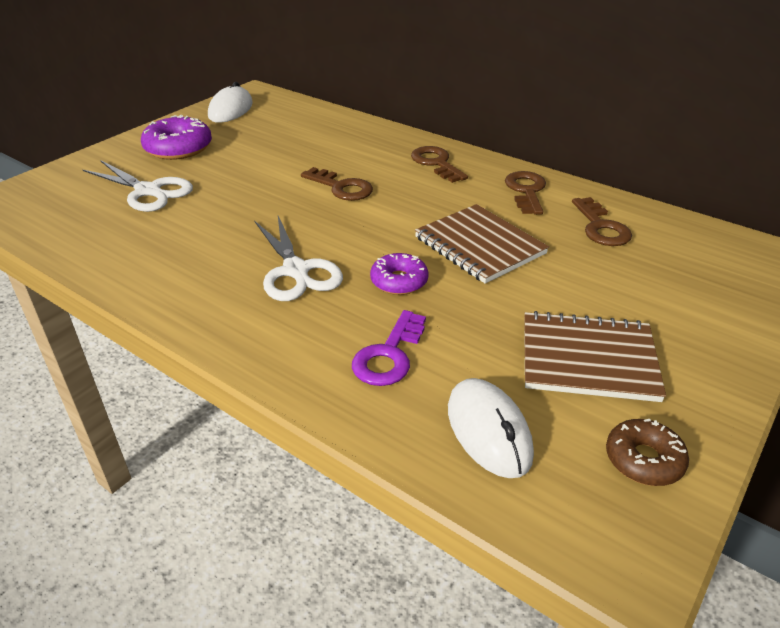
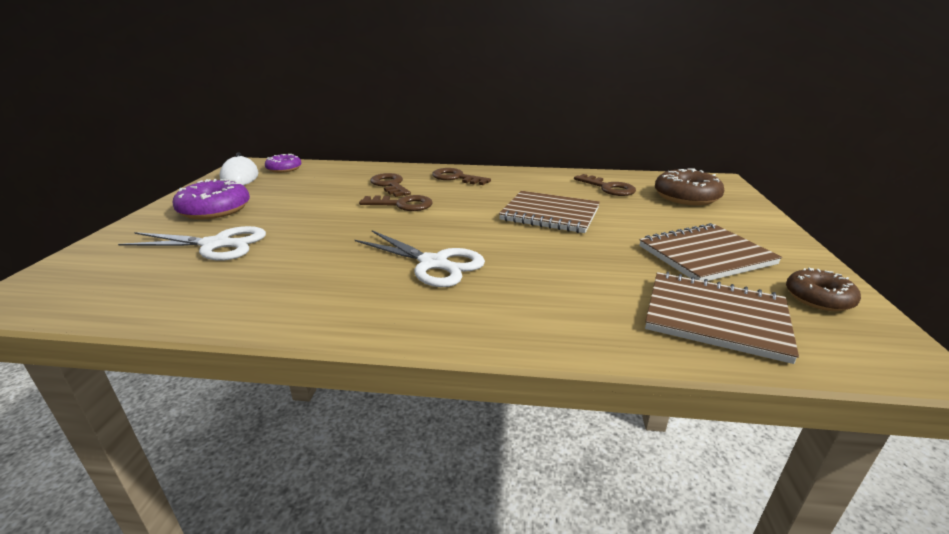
camera: 30 degrees left, 10 degrees down
(389, 355) = (582, 295): purple key -> none
(399, 281) = (524, 248): purple donut -> purple donut (284, 169)
(488, 431) = (715, 317): white mouse -> brown notebook
(526, 191) = (537, 180): brown key -> brown key (390, 185)
(689, 271) = (686, 197): none -> brown donut

